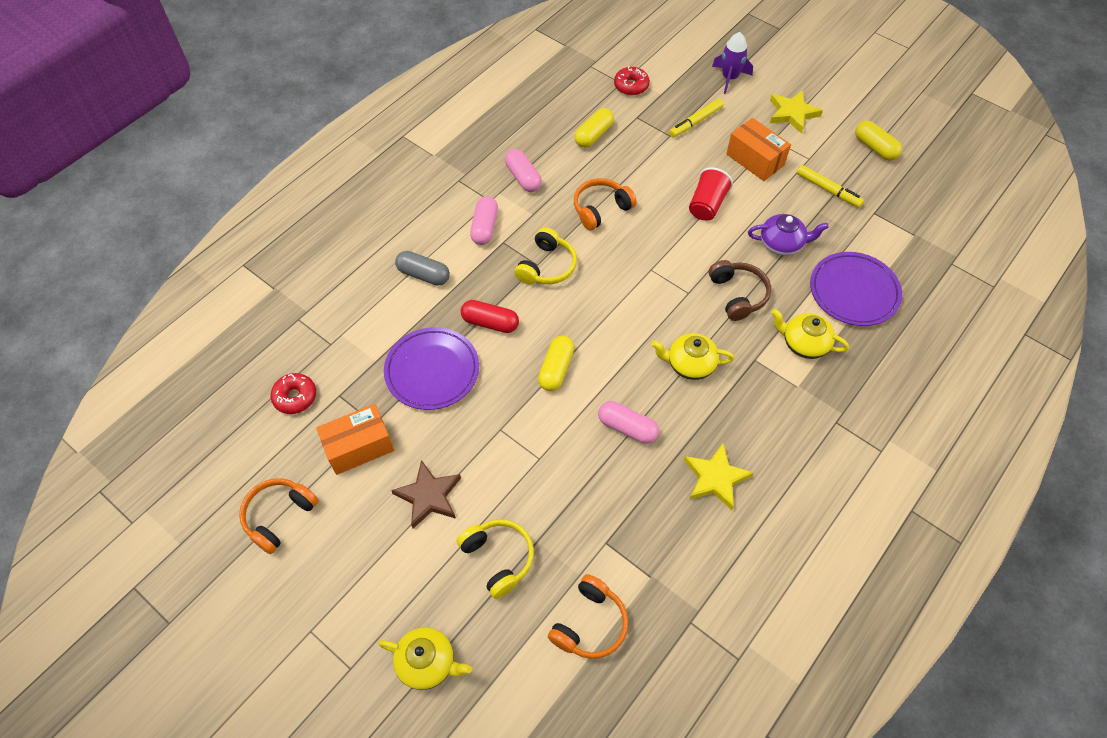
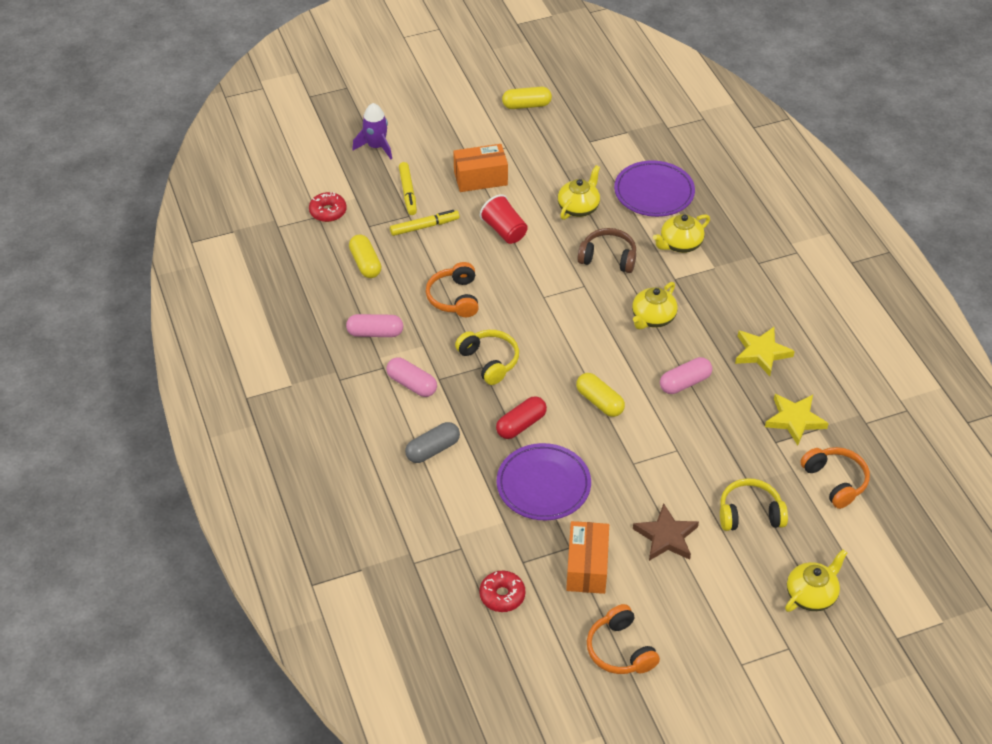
camera: 60 degrees left, 10 degrees down
(782, 244) = (578, 207): purple teapot -> yellow teapot
(792, 113) = (450, 131): yellow star -> yellow star (794, 420)
(828, 190) = (547, 154): yellow marker -> yellow marker (424, 226)

